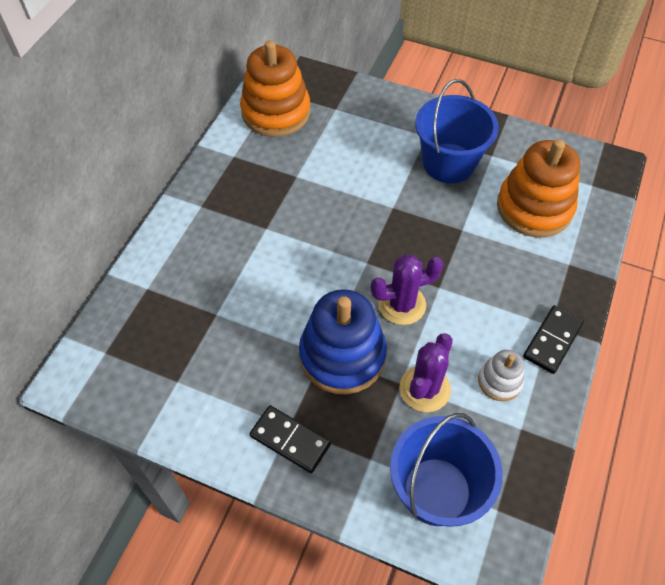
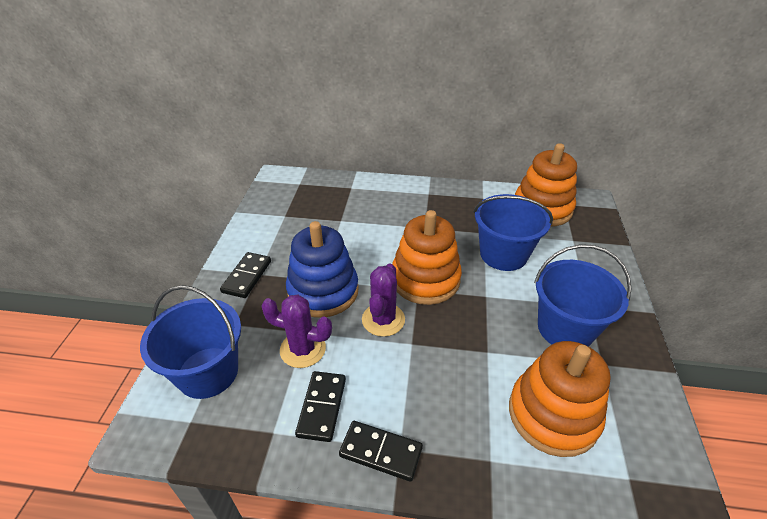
camera: 75 degrees right, 15 degrees down
(337, 172) = (503, 254): none -> blue bucket
(354, 251) = (425, 279): none -> orange stacking toy
(402, 304) = (383, 320): purple cactus -> purple cactus turned 45 degrees clockwise
(500, 381) = (321, 407): white stacking toy -> black domino

